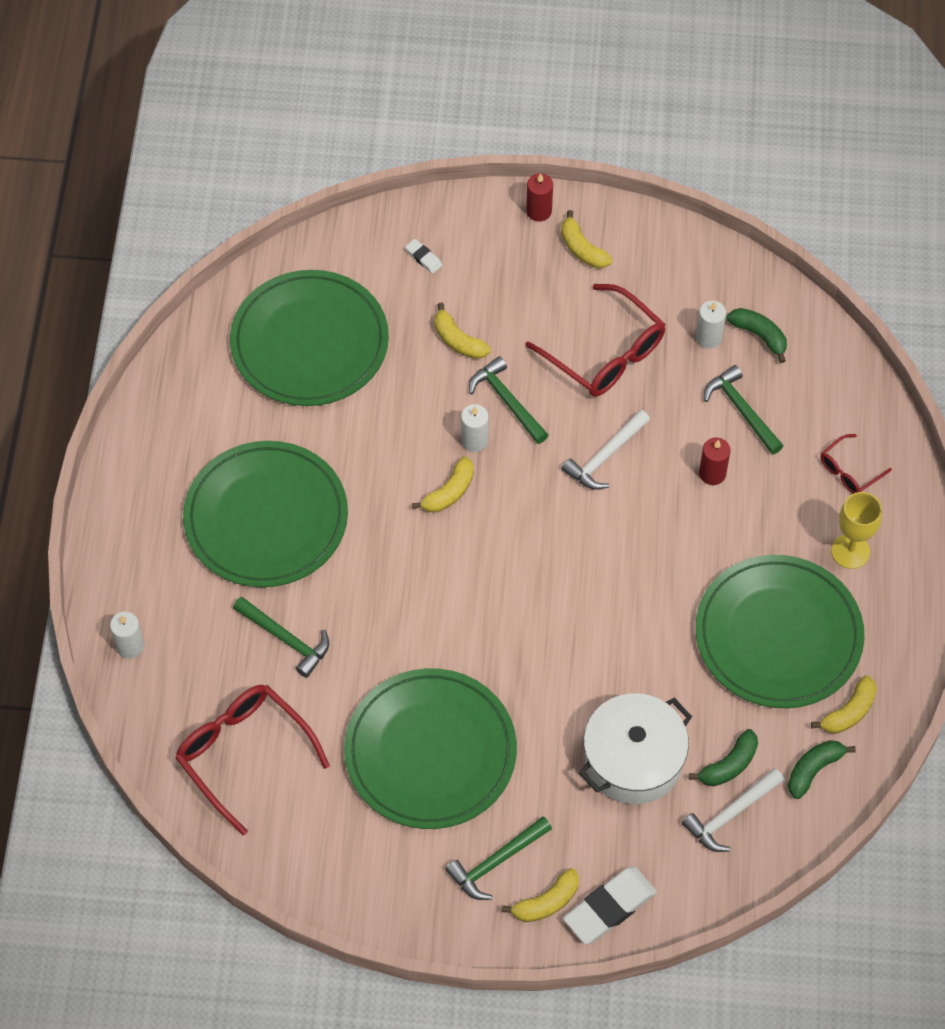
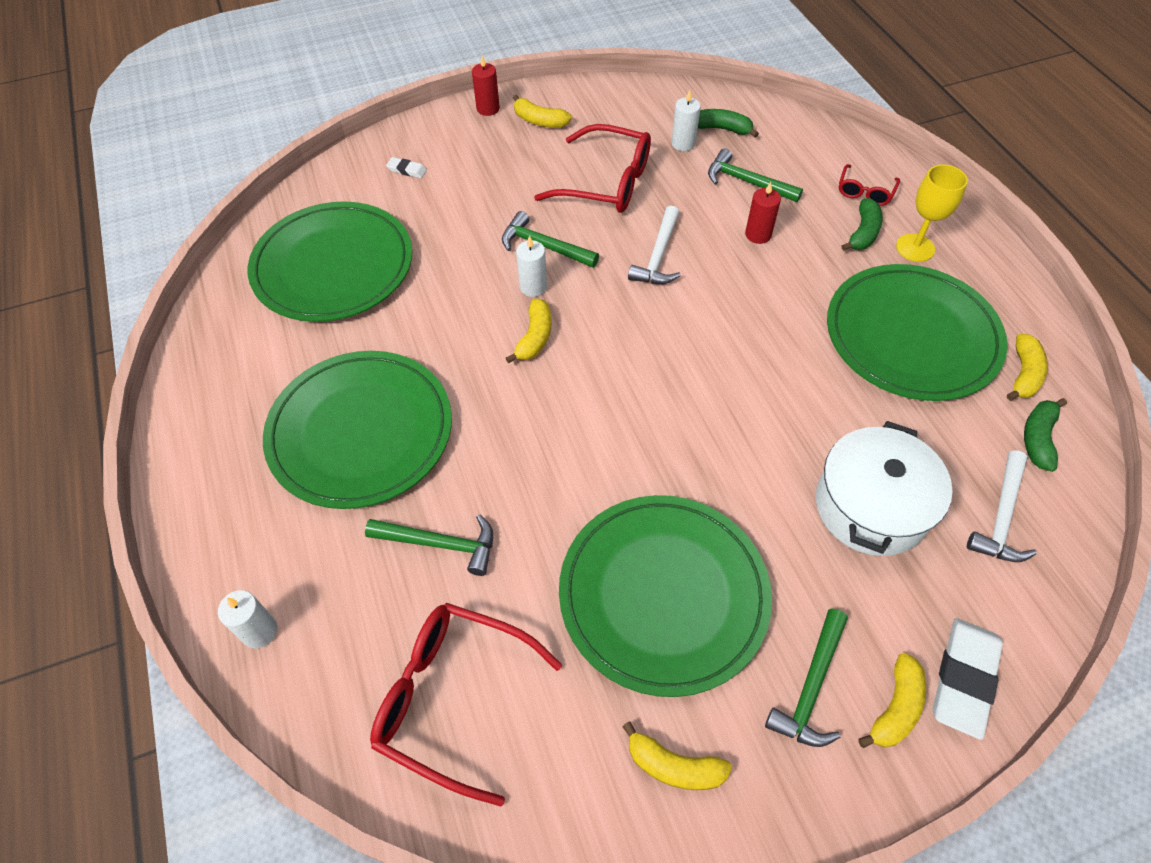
camera: 25 degrees left, 5 degrees down
(458, 340) = (472, 217): yellow banana -> yellow banana (674, 766)
(729, 765) = (961, 469): green banana -> green banana (863, 233)

